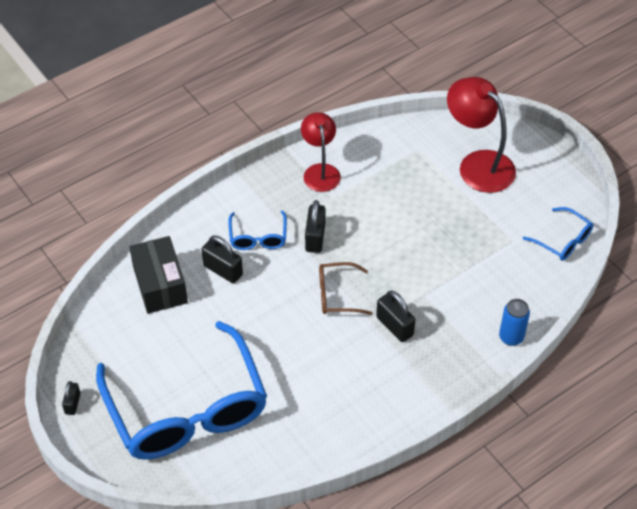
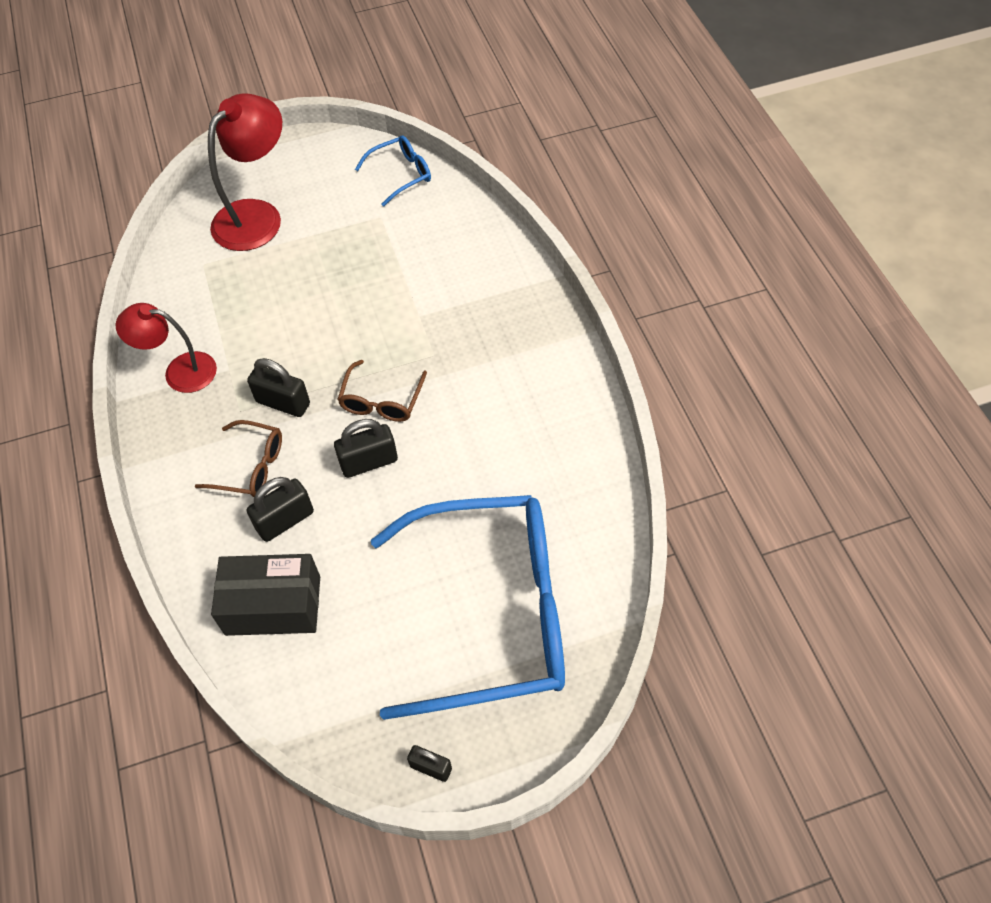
camera: 70 degrees left, 5 degrees up
(258, 237) = (251, 466): blue glasses -> brown glasses
(394, 326) = (452, 354): black padlock -> black padlock (369, 462)
(478, 164) = (257, 215): red lamp -> red lamp turned 150 degrees clockwise
(511, 337) = (509, 253): blue can -> none

